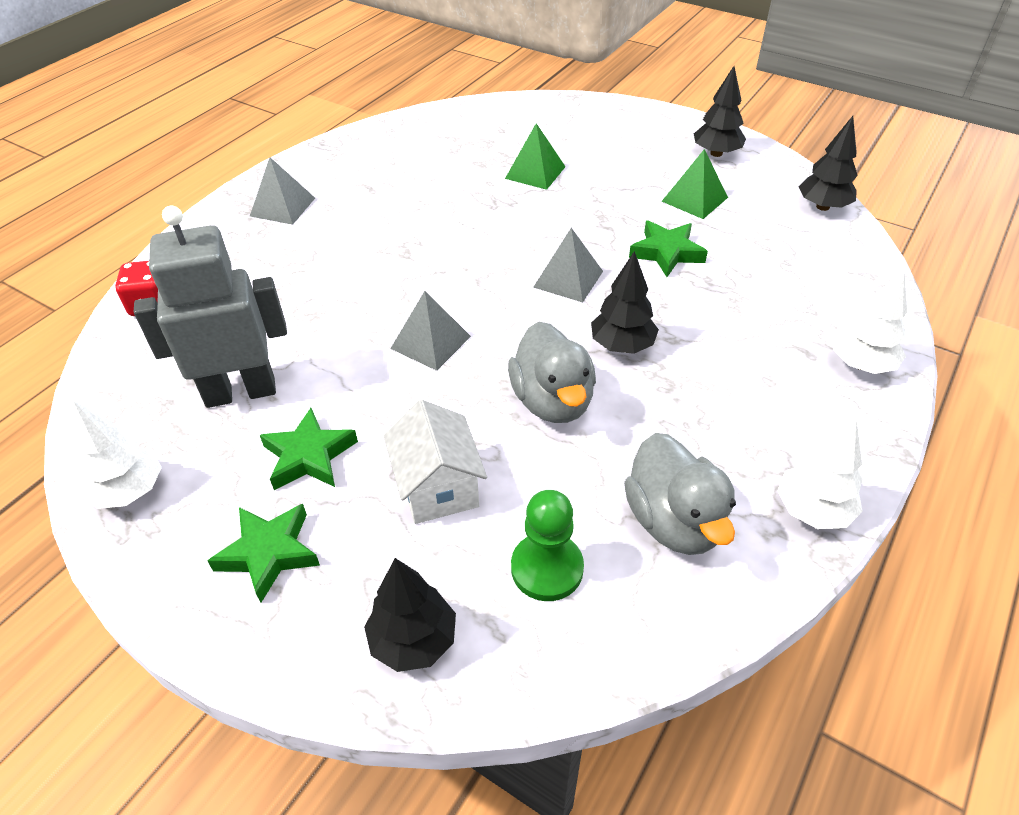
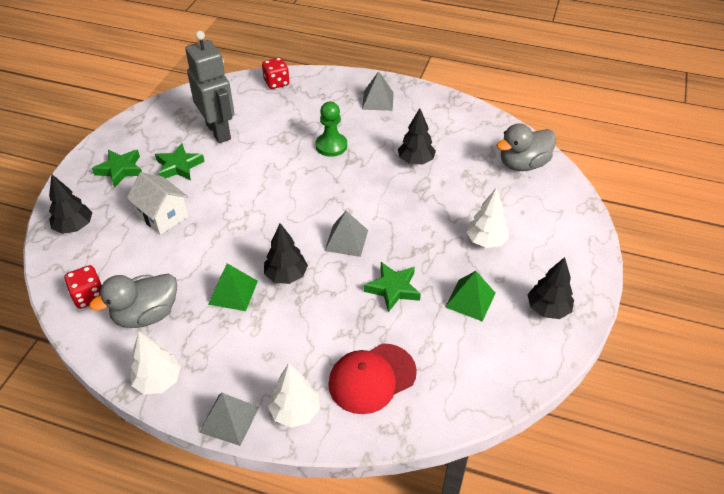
camera: 75 degrees right, 0 degrees up
(129, 491) = (152, 118): white tree -> white tree (486, 241)
(430, 342) = (270, 190): grey pyramid -> grey pyramid (229, 419)
(438, 487) = (163, 216): white house -> white house turned 75 degrees clockwise
(535, 172) = (466, 203): green pyramid -> green pyramid (233, 292)
(547, 568) = (114, 266): green pawn -> green pawn (331, 146)
(552, 401) = (231, 250): grey duck -> grey duck (523, 164)
(615, 611) = (89, 296): none -> red dice
(808, 291) = (372, 378): none -> red cap
(822, 206) = (496, 389): black tree -> black tree (416, 161)

